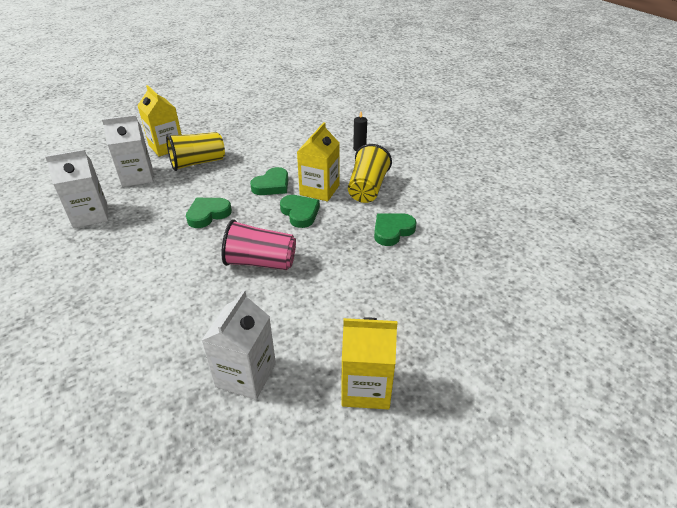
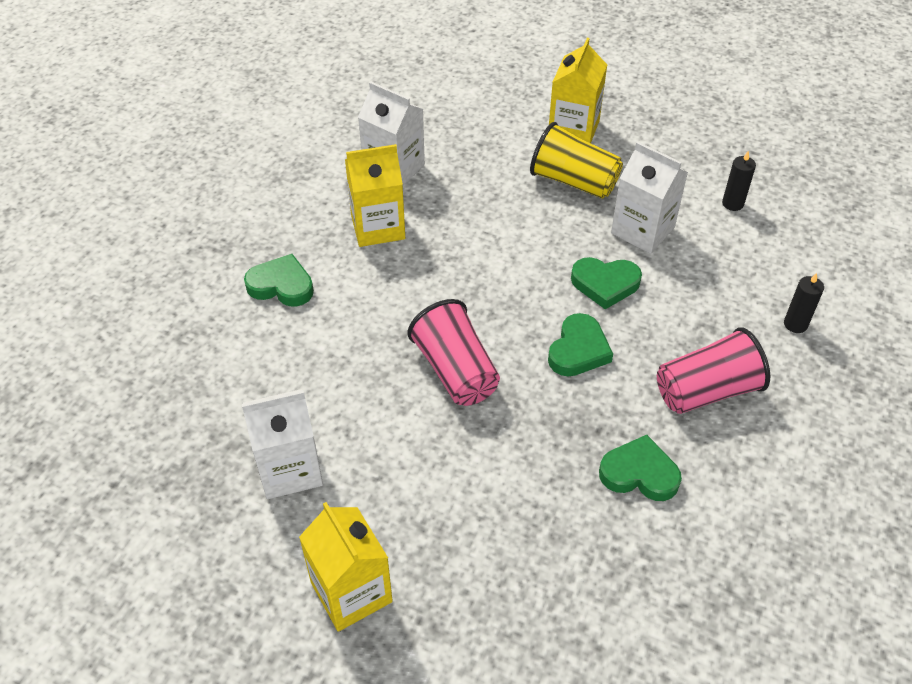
camera: 55 degrees right, 10 degrees up
(137, 177) = (492, 151): white carton -> white carton (642, 230)
(208, 214) = (490, 264): green heart -> green heart (281, 285)
(276, 130) = (732, 203): none -> black candle
(319, 190) = (646, 340): yellow carton -> yellow carton (378, 227)
(367, 188) = (706, 391): yellow cup -> pink cup

